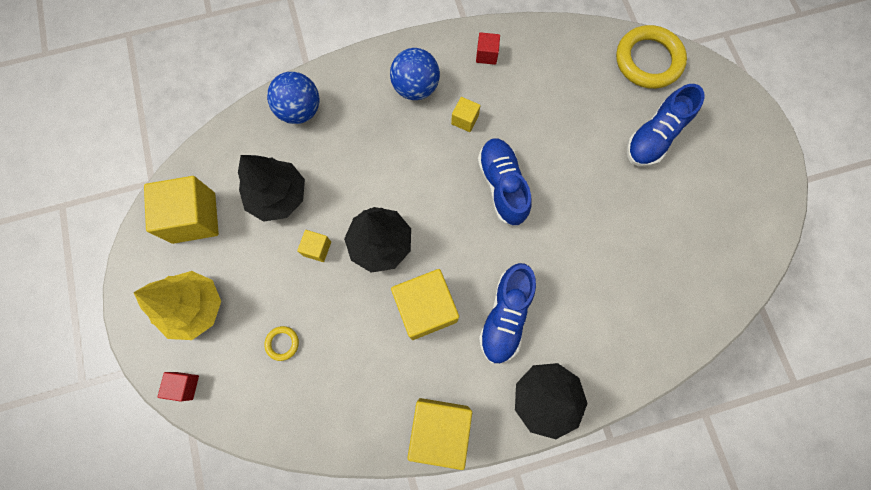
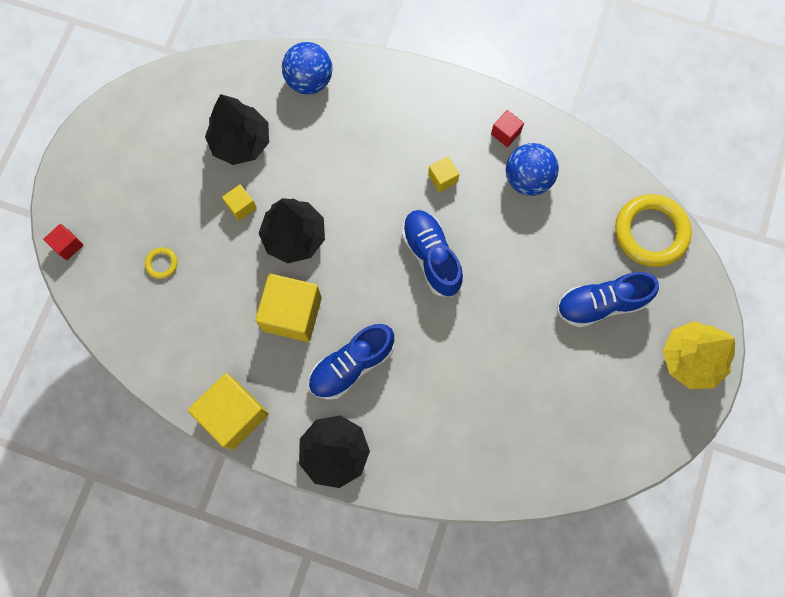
camera: 35 degrees right, 0 degrees up
(194, 218) = (163, 116): yellow cube -> none
(194, 307) = (115, 190): yellow tree -> yellow tree (690, 358)
(415, 88) = (421, 123): blue ball -> blue ball (527, 179)
(502, 186) = (431, 256): blue shoe -> blue shoe turned 45 degrees counterclockwise

